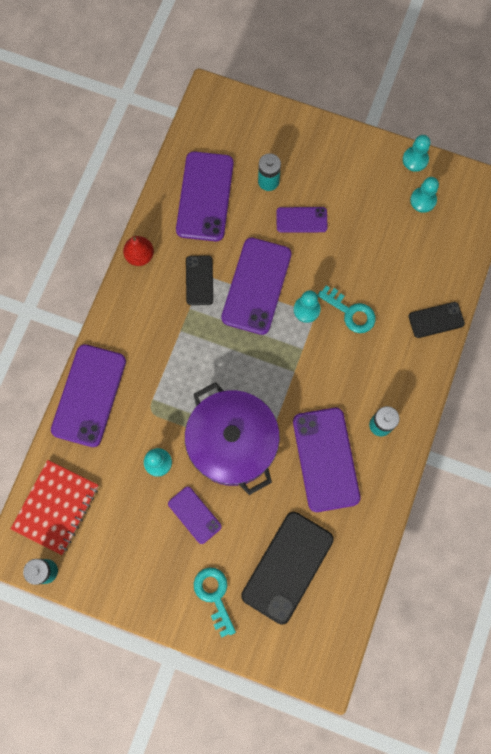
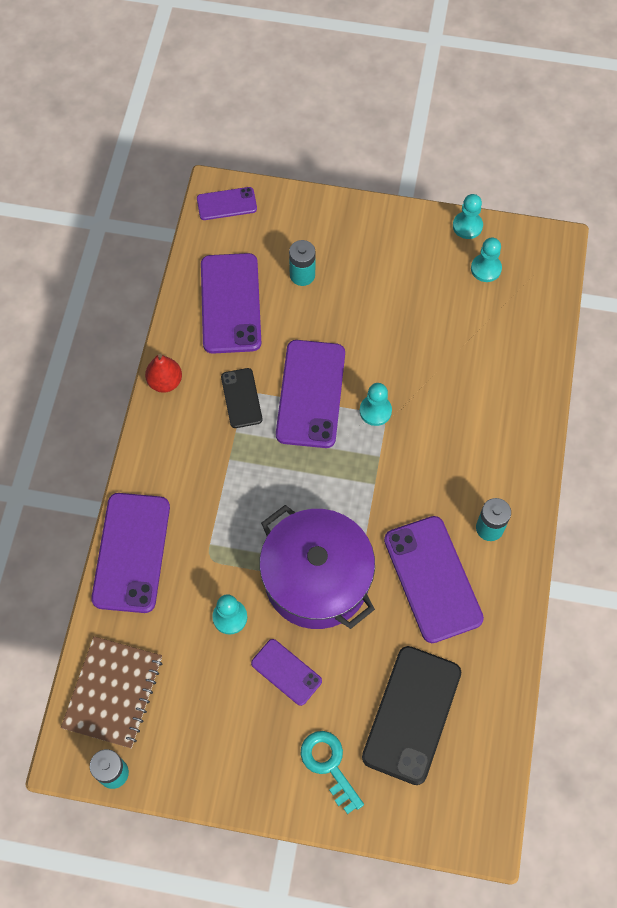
camera: 10 degrees left, 10 degrees down
(56, 507) = (113, 692): red notebook -> brown notebook
(301, 220) = (349, 312): purple phone -> purple phone (226, 204)
(350, 312) = (428, 406): turquoise key -> none
(436, 320) = (529, 398): black phone -> none

